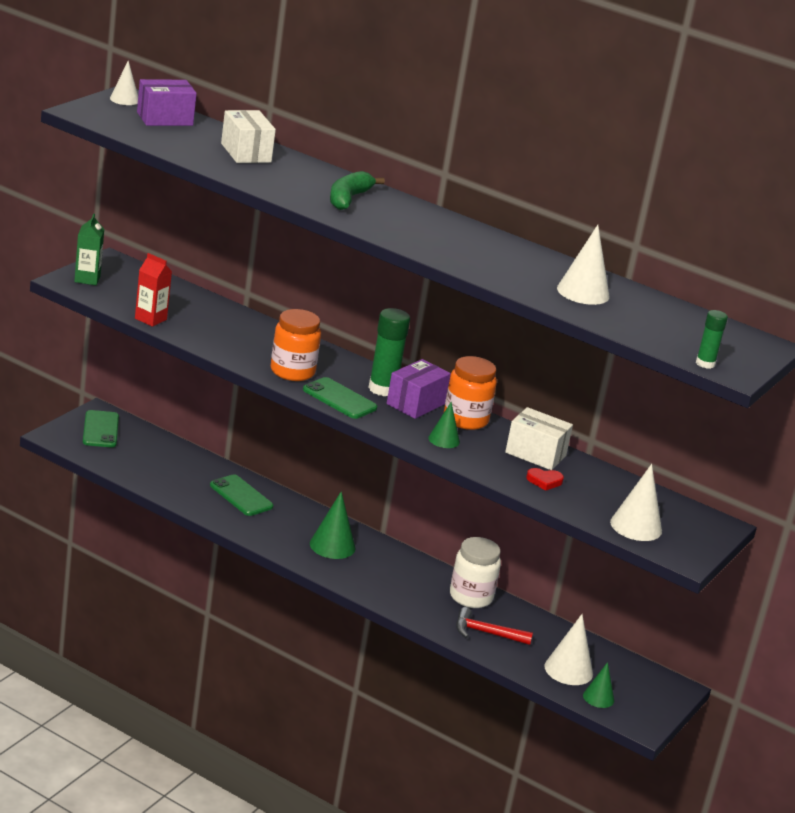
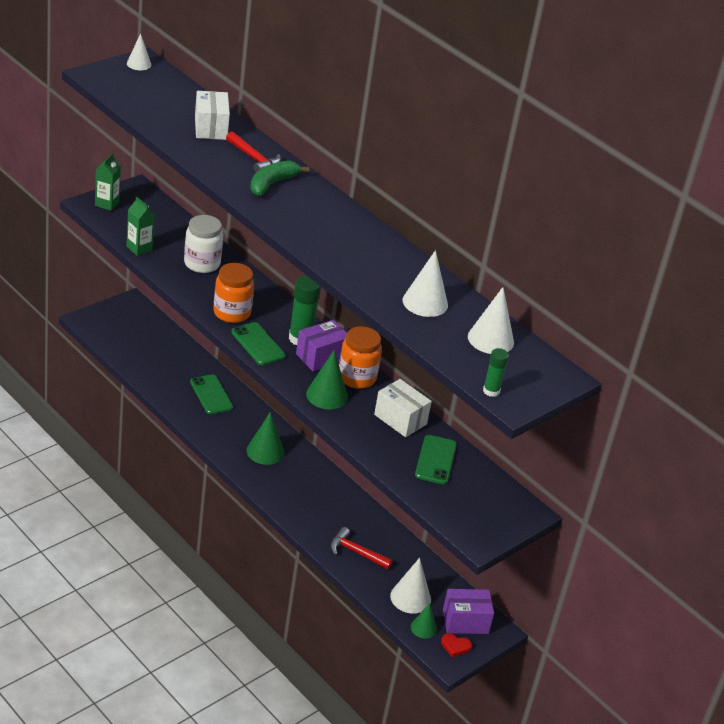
camera: 15 degrees right, 10 degrees up
(100, 429) = (125, 318): green phone -> green phone (435, 460)
(150, 319) = (139, 248): red carton -> green carton
(164, 119) = (161, 87): purple box -> purple box (465, 621)
(312, 177) = (254, 158): none -> red hammer
(444, 440) = (327, 395): green cone -> green cone, size x1.58
(471, 597) = (359, 516): white jar -> white jar (202, 263)
(544, 481) = (393, 447): red heart -> red heart (455, 646)
(636, 526) = (451, 503): white cone -> white cone (490, 339)

